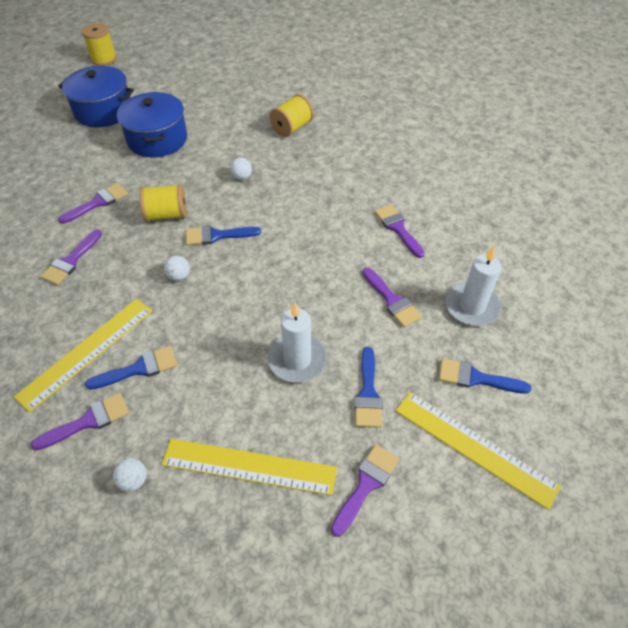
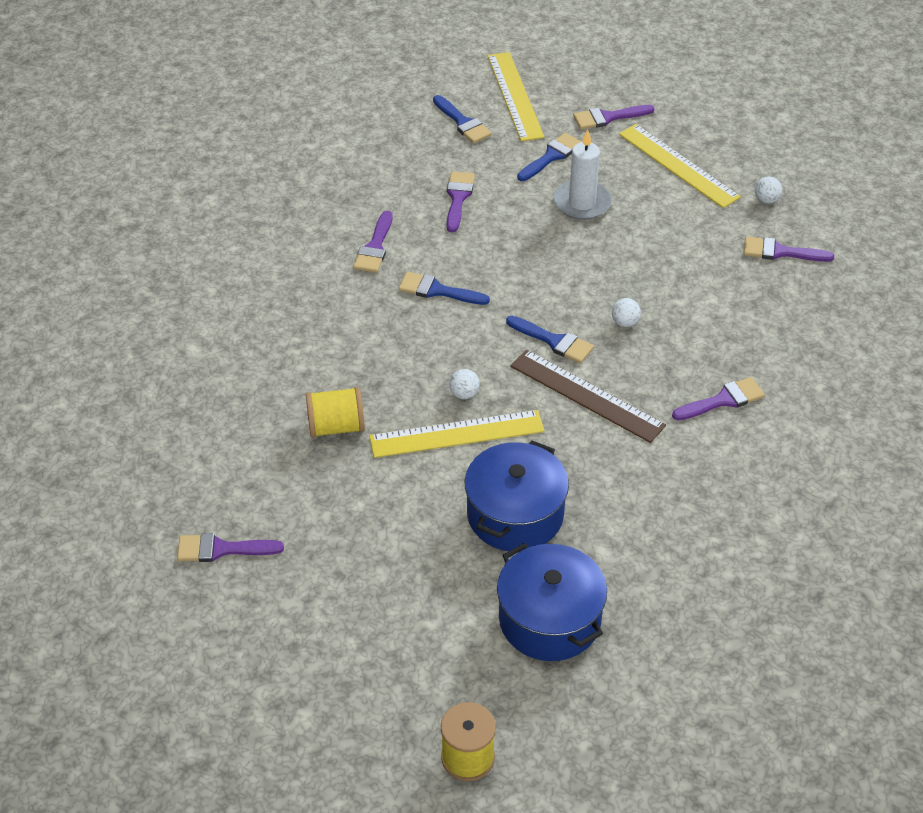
camera: 140 degrees left, 5 degrees down
(87, 352) = (754, 303): yellow ruler -> yellow ruler (456, 434)
(98, 202) = (652, 458): purple brush -> purple brush (221, 549)
(139, 368) = (716, 266): blue brush -> blue brush (437, 290)
(167, 215) = (586, 395): yellow spool -> brown ruler
(472, 306) = (401, 159): white candle -> none

